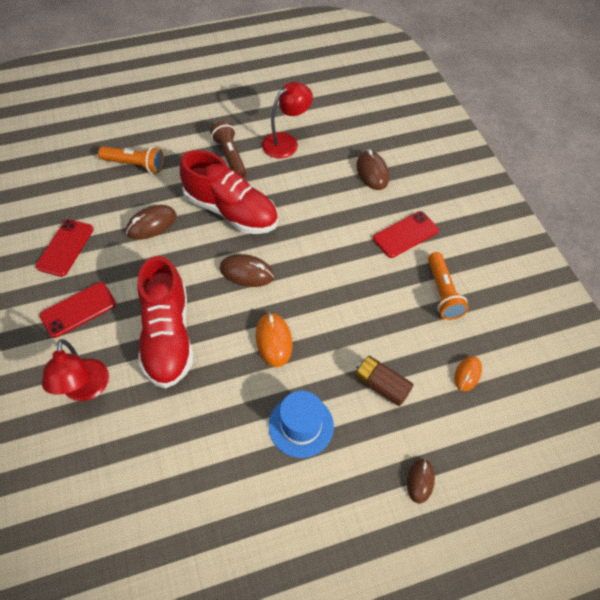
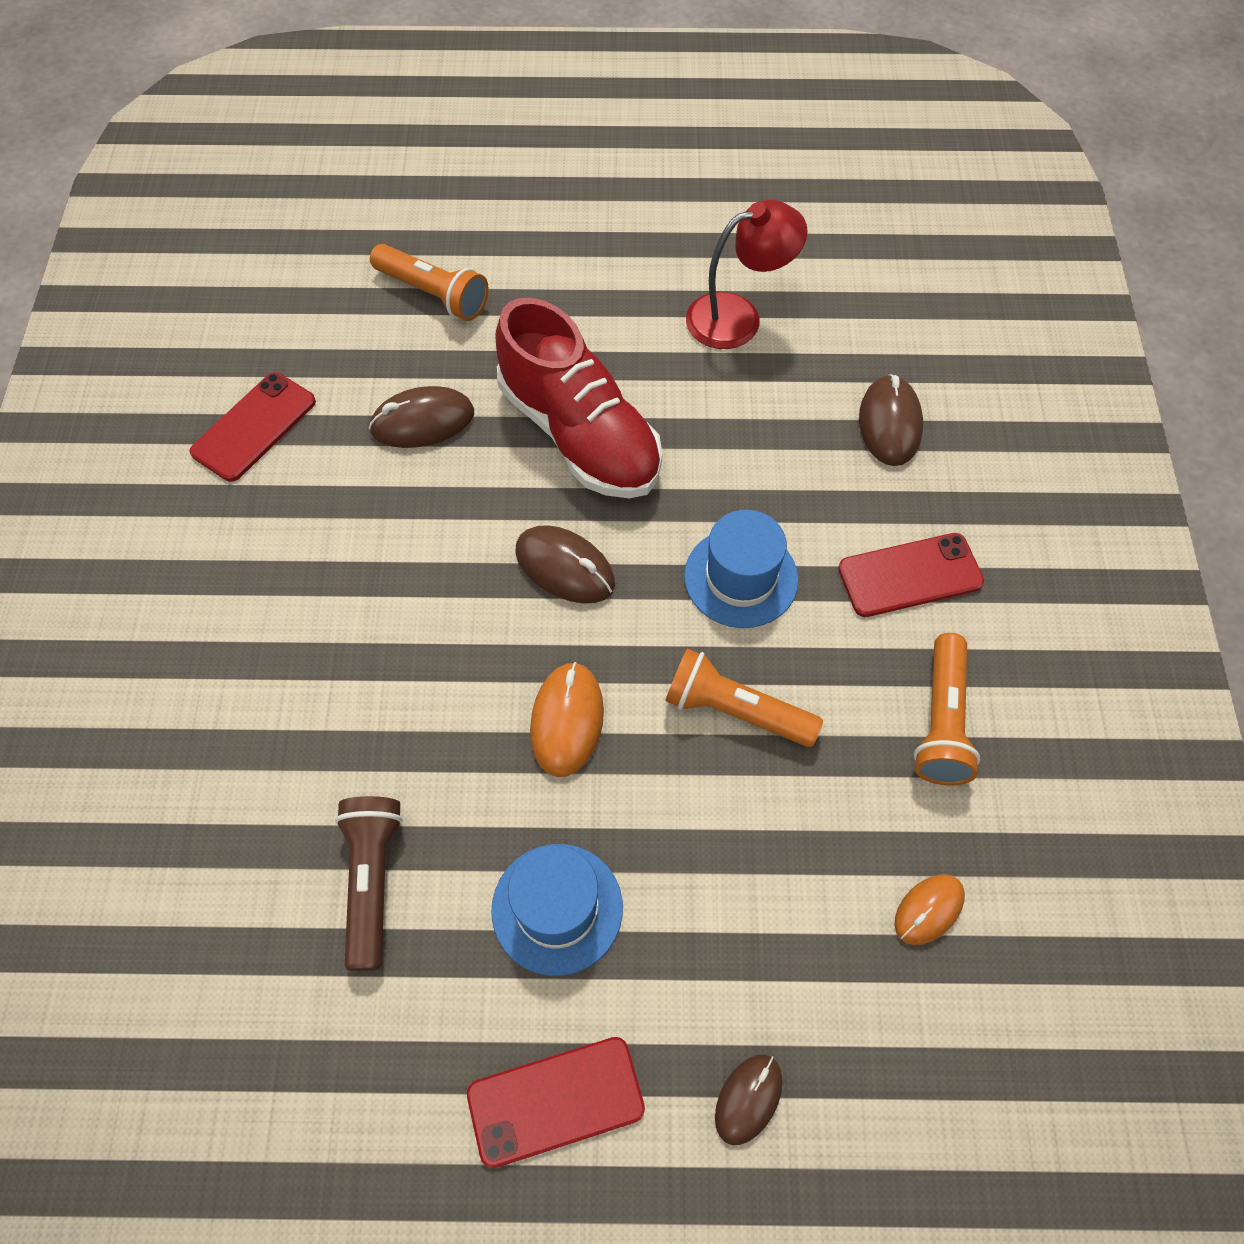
camera: 20 degrees right, 5 degrees up
(78, 310) = (236, 554): red phone -> red phone (555, 1101)
(85, 390) = (196, 712): red lamp -> none
(167, 336) = (374, 653): red shoe -> none
(230, 157) = (617, 321): brown flashlight -> brown flashlight (372, 881)
(330, 255) = (741, 577): none -> blue hat
(350, 314) = (735, 710): none -> orange flashlight
(381, 385) = (743, 878): brown battery -> none

